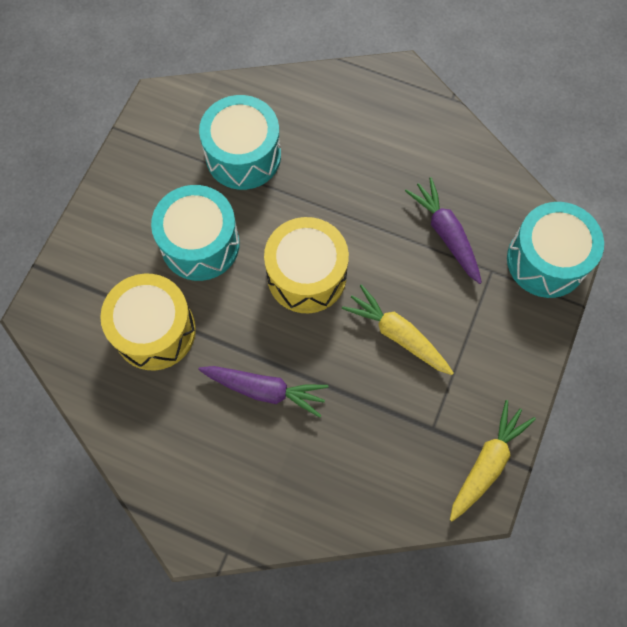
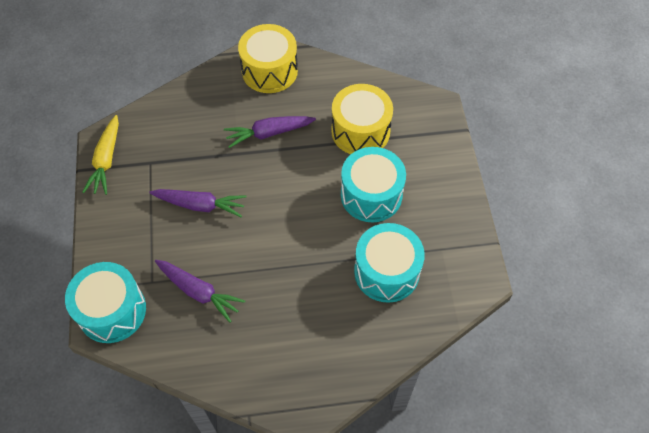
camera: 150 degrees right, 10 degrees down
(306, 275) = (284, 211): yellow drum -> yellow drum (269, 71)
(398, 335) = (200, 205): yellow carrot -> purple carrot

